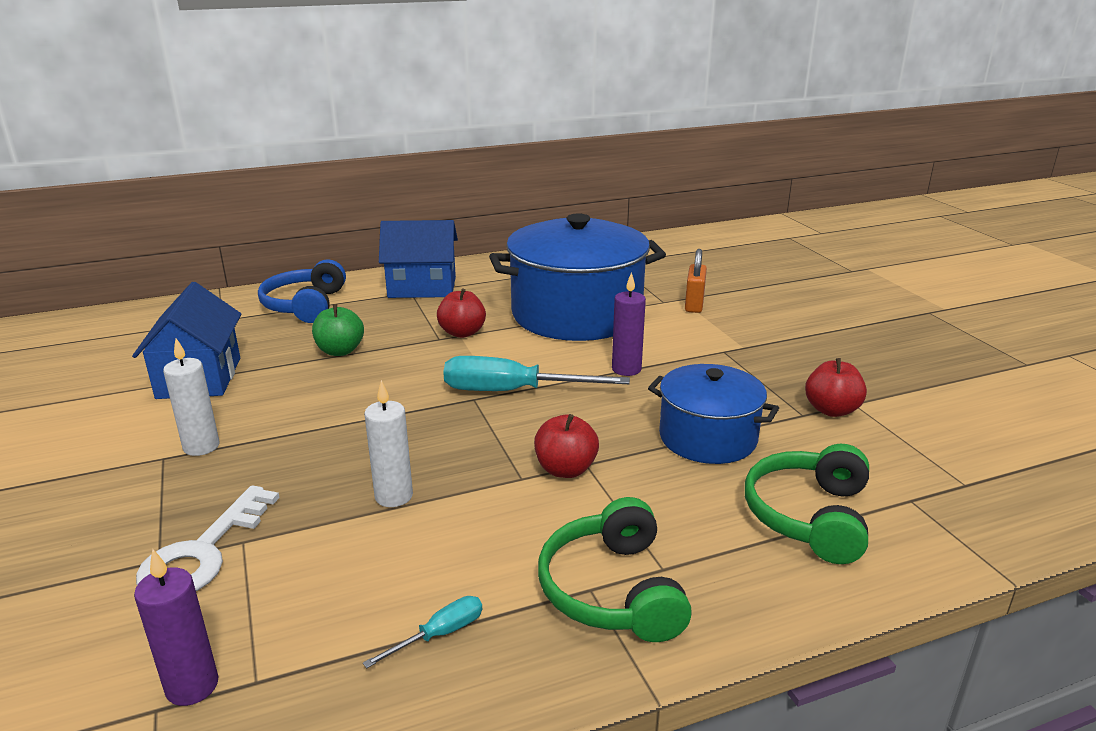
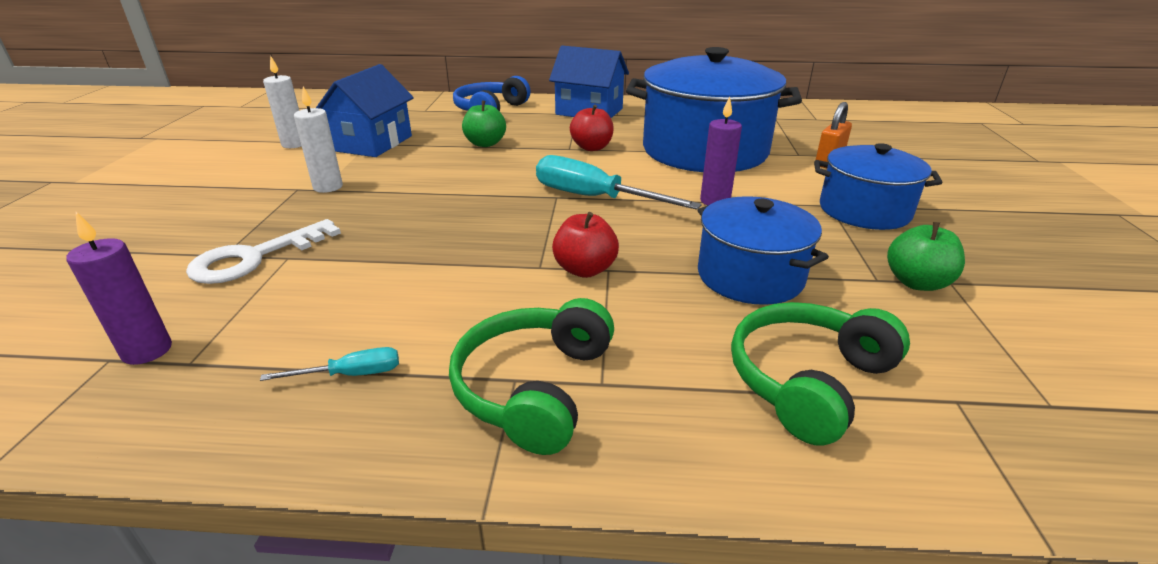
camera: 25 degrees right, 5 degrees up
(394, 496) = (423, 254): white candle -> white candle (294, 144)
(754, 350) = (864, 210): none -> blue pot
(831, 410) = (916, 283): red apple -> green apple

